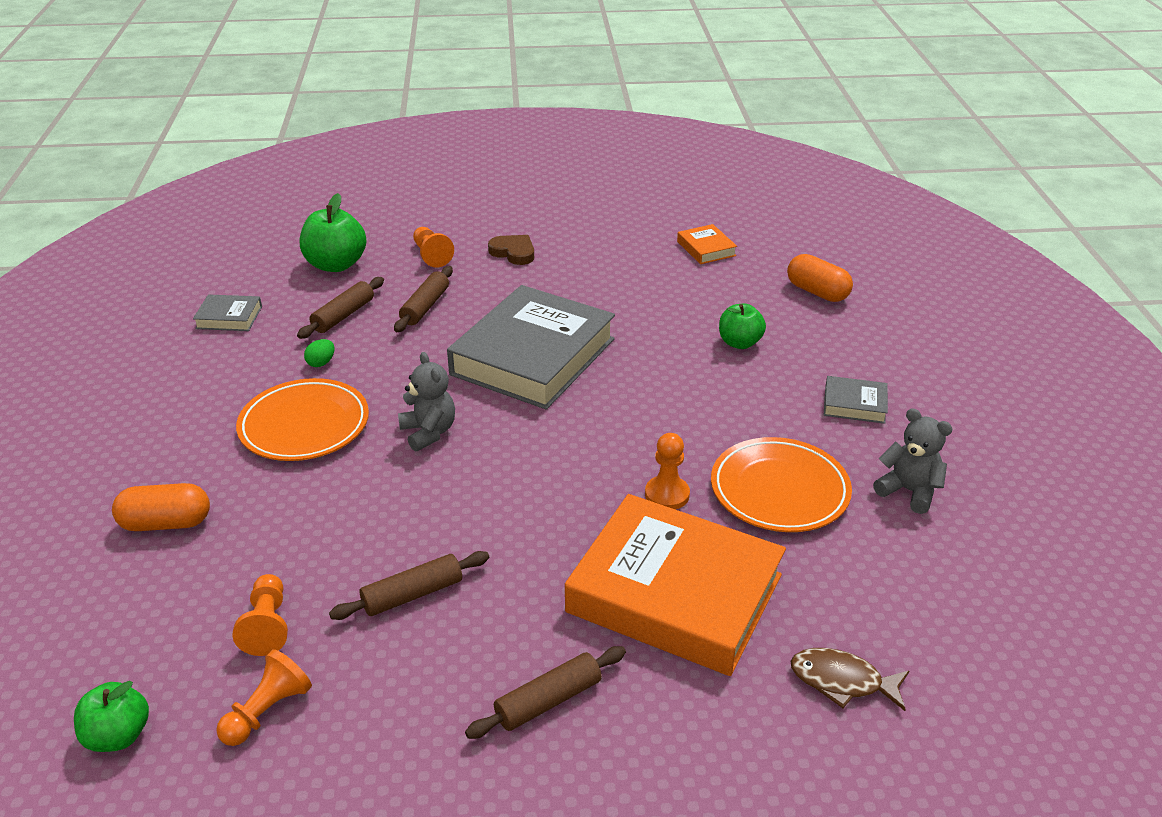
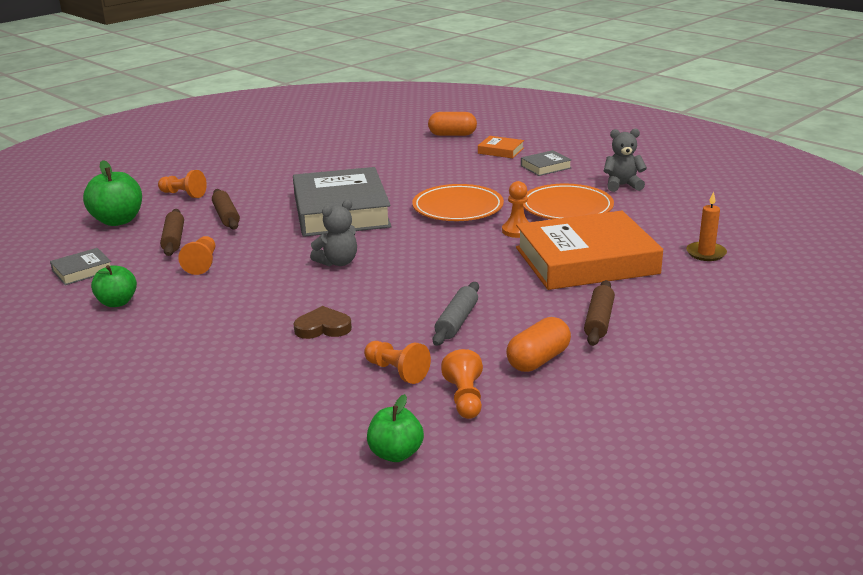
camera: 40 degrees left, 10 degrees down
(166, 523) = (238, 368): orange capsule -> orange capsule (538, 360)
(304, 425) = (248, 292): orange plate -> orange plate (458, 208)
(321, 363) = (202, 264): green egg -> orange pawn
(412, 594) = (457, 321): brown rolling pin -> grey rolling pin
(429, 432) = (338, 262): grey teddy bear -> grey teddy bear turned 120 degrees clockwise
(513, 252) = (240, 175): brown heart -> brown heart (323, 327)
(706, 248) = (359, 137): orange book -> orange book (500, 151)
(739, 343) = (448, 166): green apple -> green apple (117, 302)
(842, 681) = (706, 253): brown fish -> orange candle

